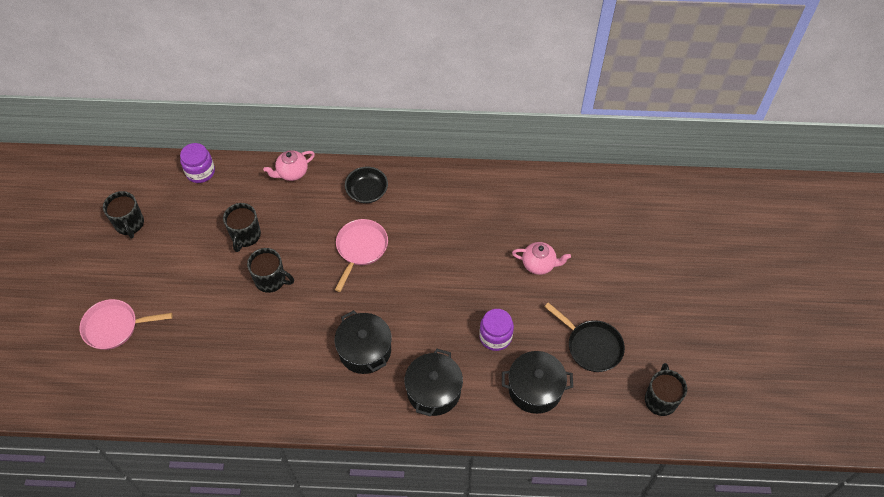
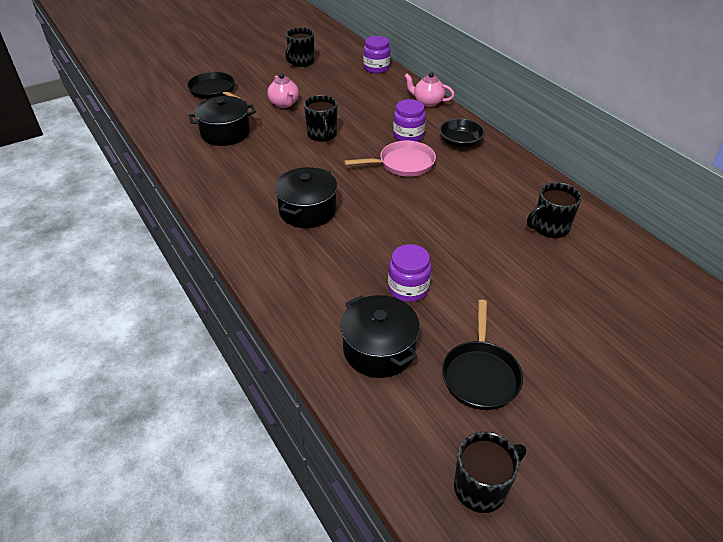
camera: 55 degrees right, 15 degrees down
(115, 327) = (214, 91): pink pan -> black pan
(245, 236) = (347, 107): black mug -> black mug (550, 228)
(327, 219) = (408, 135): none -> purple jar
(433, 391) = (306, 273): black pot -> black pot (225, 133)
(539, 264) = (526, 281): pink teapot -> pink teapot (284, 104)

